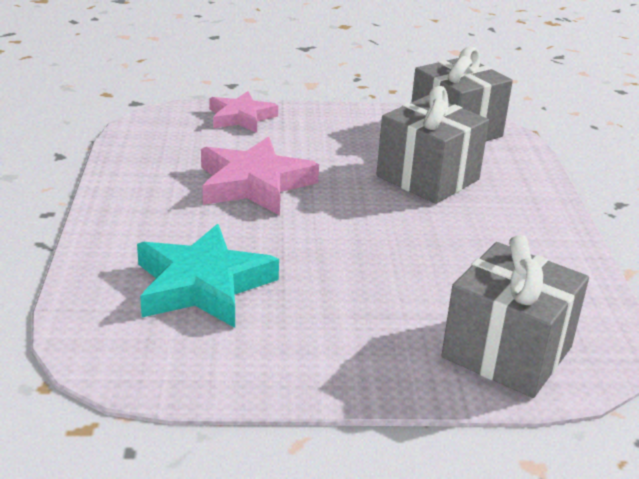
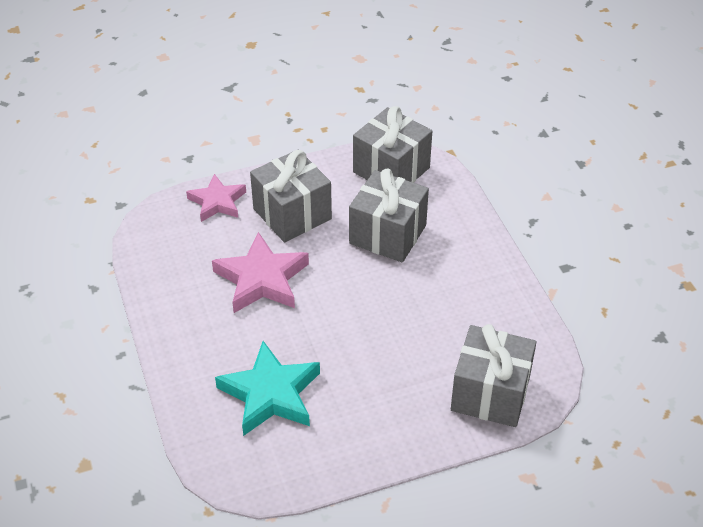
camera: 15 degrees left, 15 degrees up
(320, 141) = (292, 214): none -> grey gift

